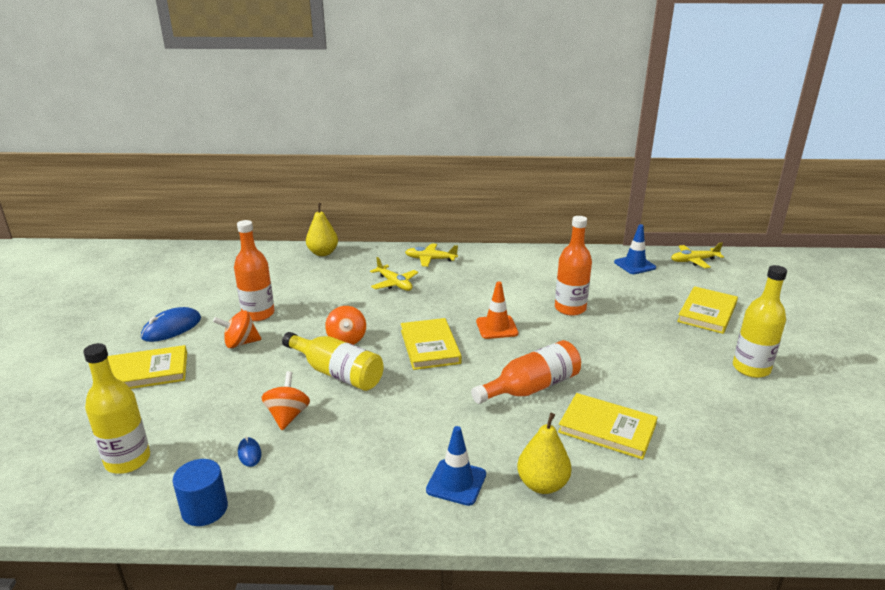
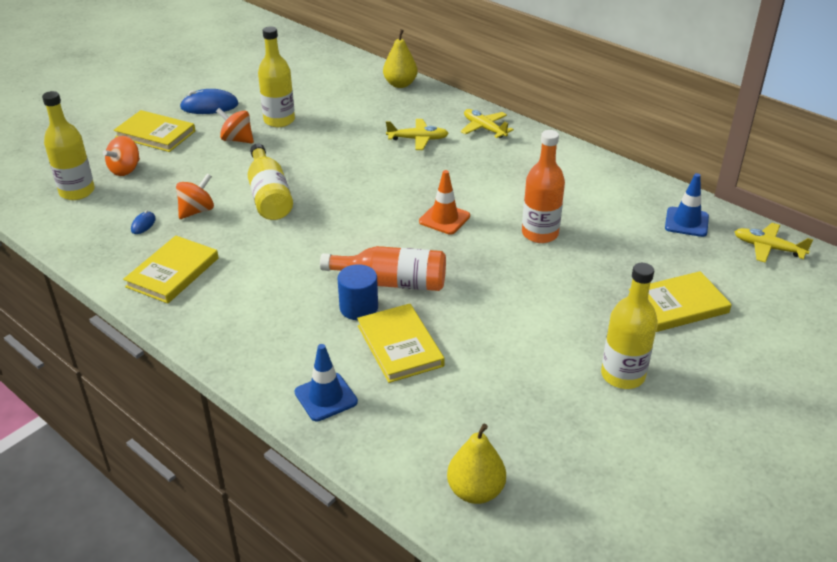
camera: 40 degrees right, 10 degrees up
(204, 509) = (78, 246): blue cylinder -> blue cylinder (359, 308)
(258, 314) = (279, 120): orange bottle -> yellow bottle
(347, 339) = (312, 172): orange spinning top -> orange spinning top (125, 170)
(394, 284) = (418, 139): yellow plane -> yellow plane turned 90 degrees counterclockwise
(430, 346) = (365, 208): yellow book -> yellow book (172, 272)
(456, 482) = (235, 317): blue traffic cone -> blue traffic cone (326, 397)
(542, 484) = (288, 353): yellow pear -> yellow pear (475, 491)

